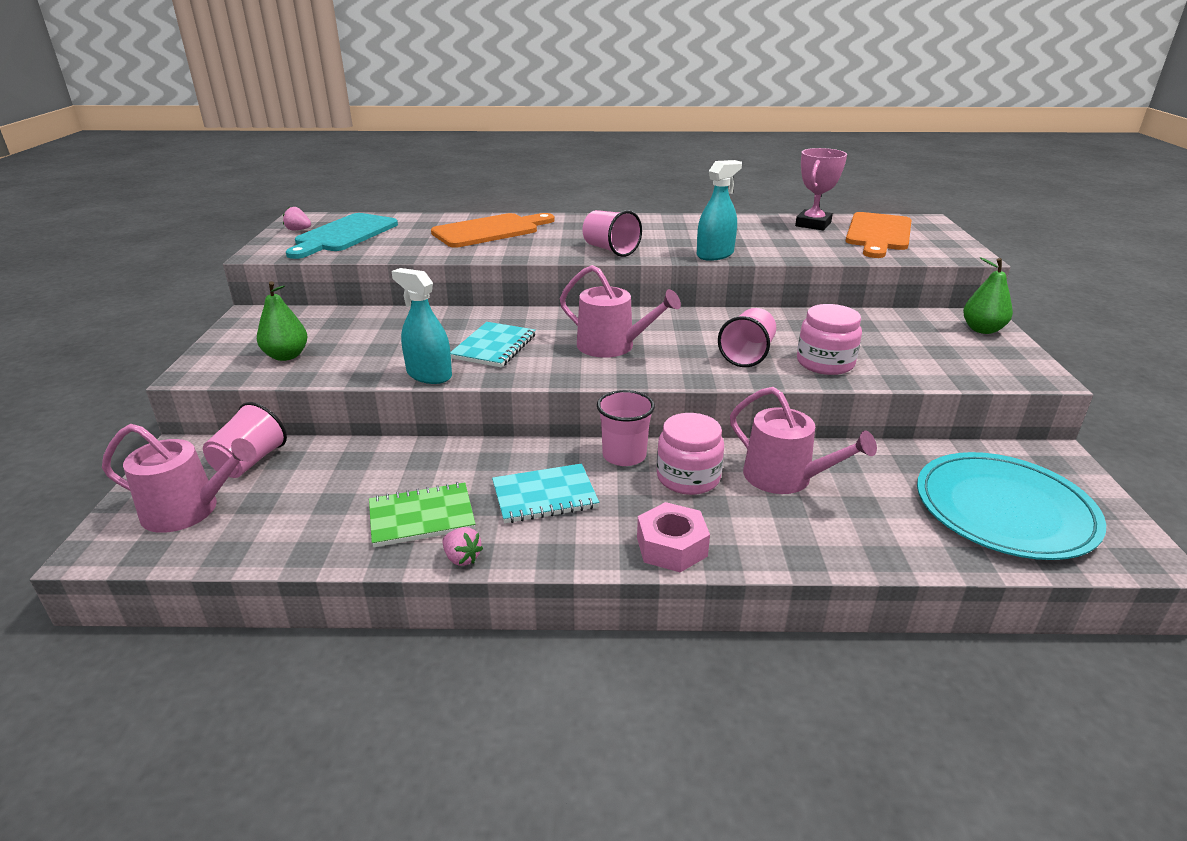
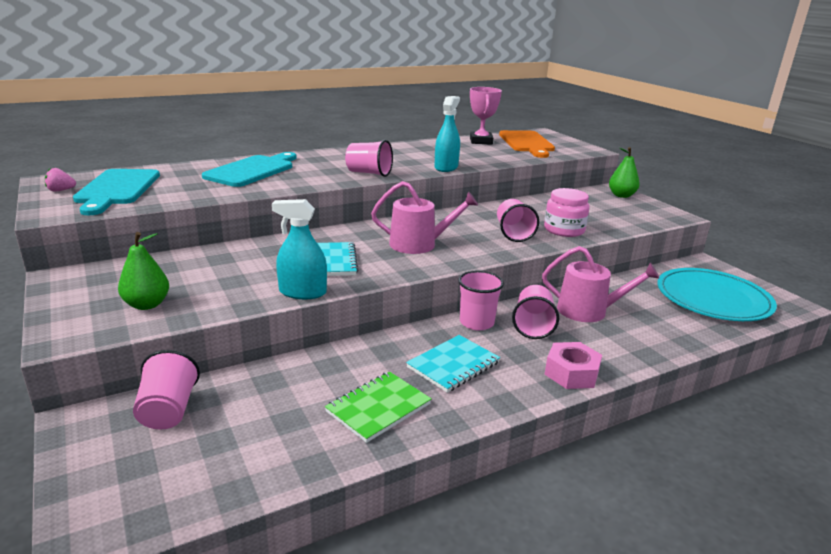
camera: 30 degrees left, 5 degrees down
(189, 510) = (151, 470): pink watering can -> none
(462, 558) = (443, 427): pink strawberry -> none
(490, 231) = (252, 170): orange cutting board -> turquoise cutting board
(688, 477) = (533, 326): pink jar -> pink cup

